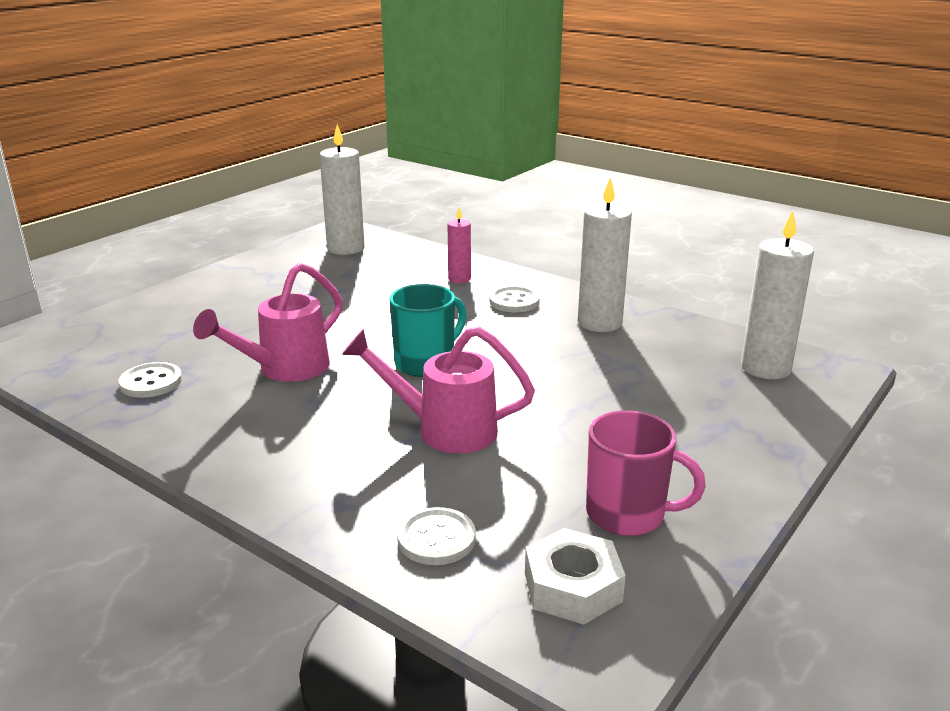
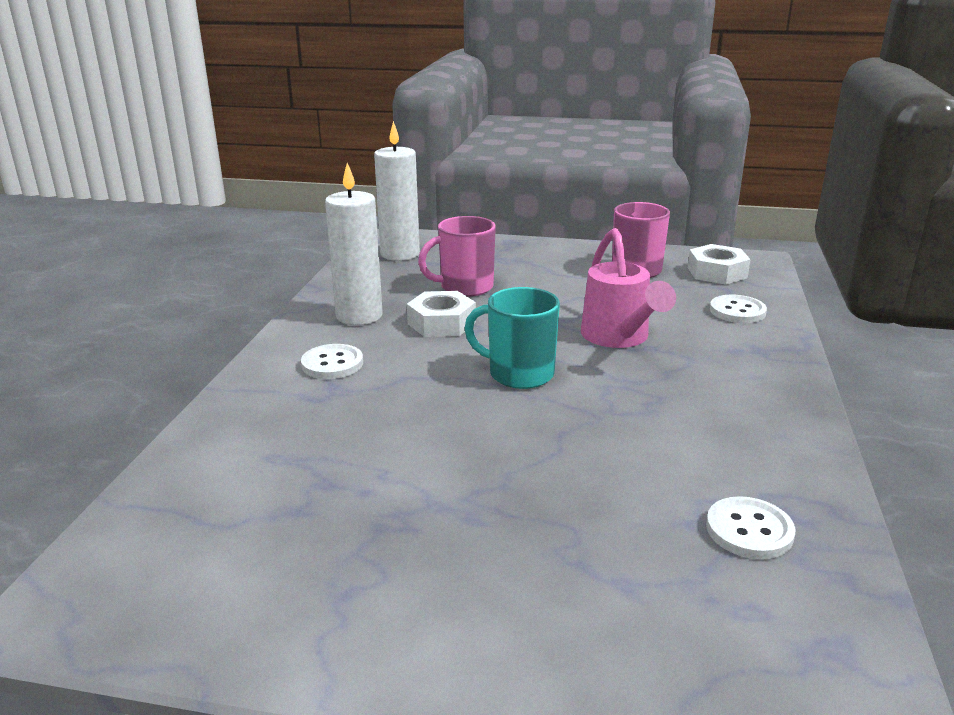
camera: 115 degrees left, 0 degrees up
(284, 370) = (617, 448): pink watering can -> none
(346, 248) = (178, 555): white candle -> none
(459, 279) = (278, 412): pink candle -> none
(555, 353) = (441, 323): none -> white nut
(637, 382) = (465, 287): none -> pink mug

